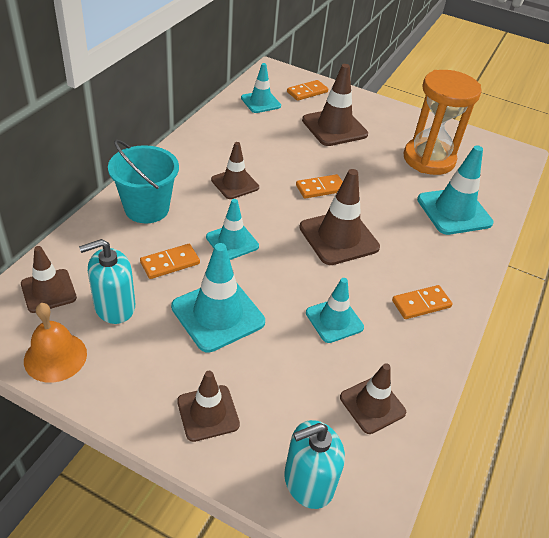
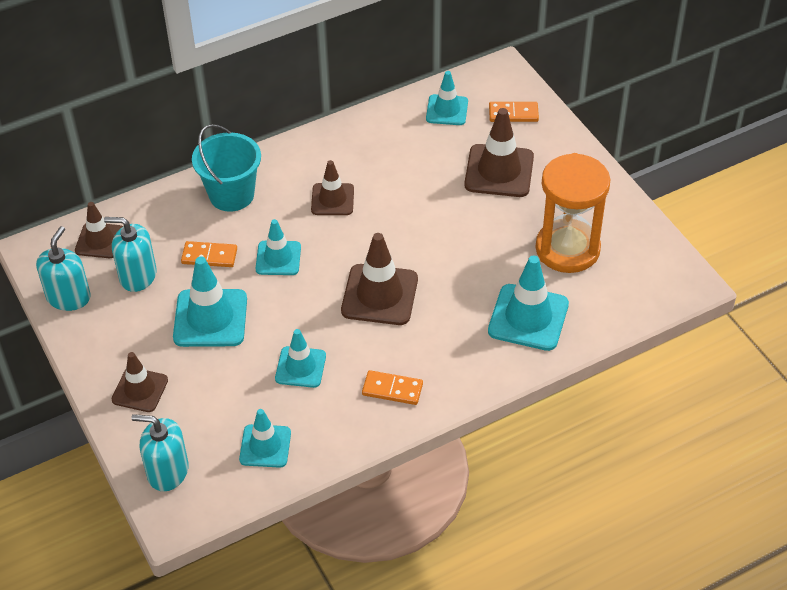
camera: 40 degrees right, 5 degrees up
(55, 357) = (68, 297): orange bell -> turquoise soap dispenser
(320, 188) = (412, 237): orange domino -> none
(372, 405) = (265, 446): brown traffic cone -> turquoise traffic cone

